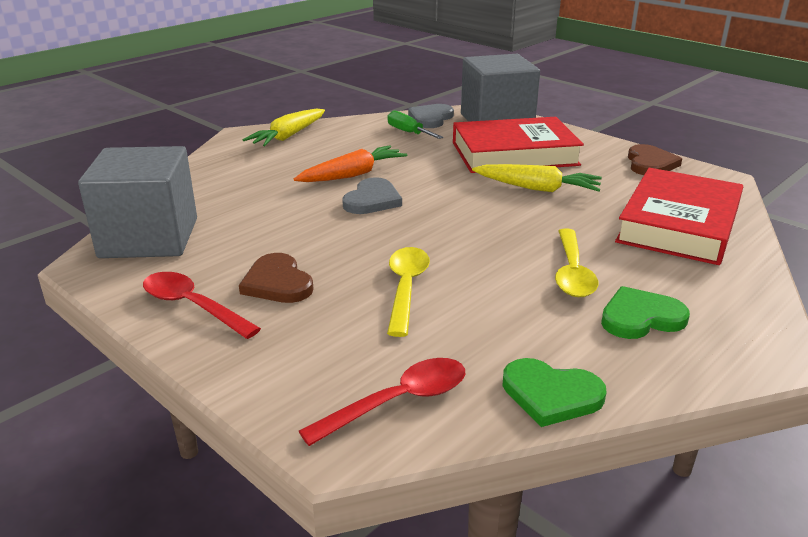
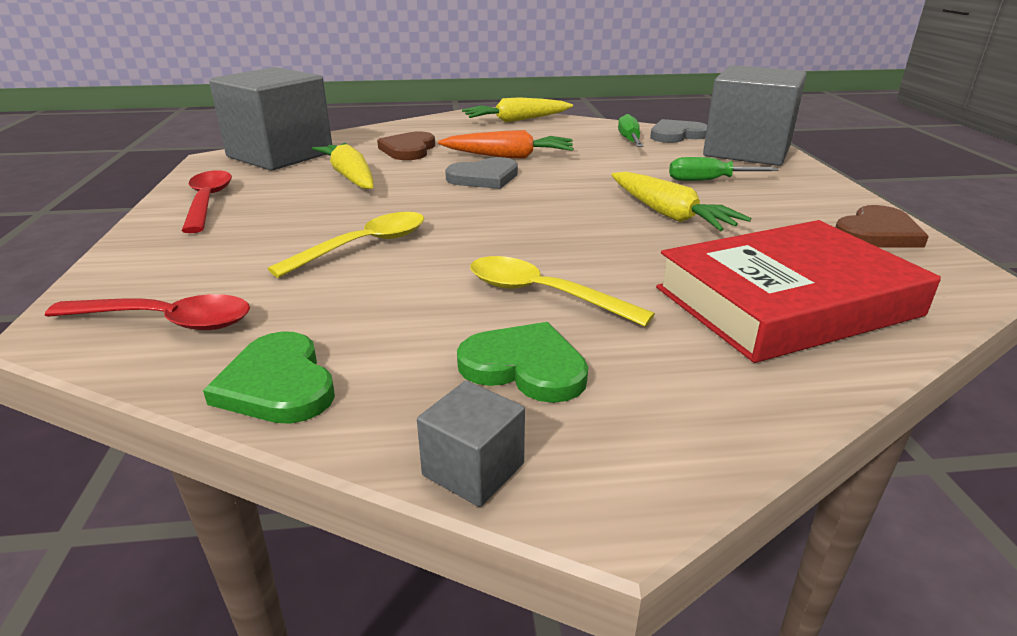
camera: 40 degrees right, 0 degrees up
(267, 236) = (350, 177): none -> yellow carrot
(277, 283) = (287, 207): brown heart -> brown heart (408, 150)
(514, 154) = (707, 181): red book -> green screwdriver
(572, 272) = (543, 294): yellow spoon -> yellow spoon turned 75 degrees clockwise
(712, 377) = (473, 469): none -> grey cube

